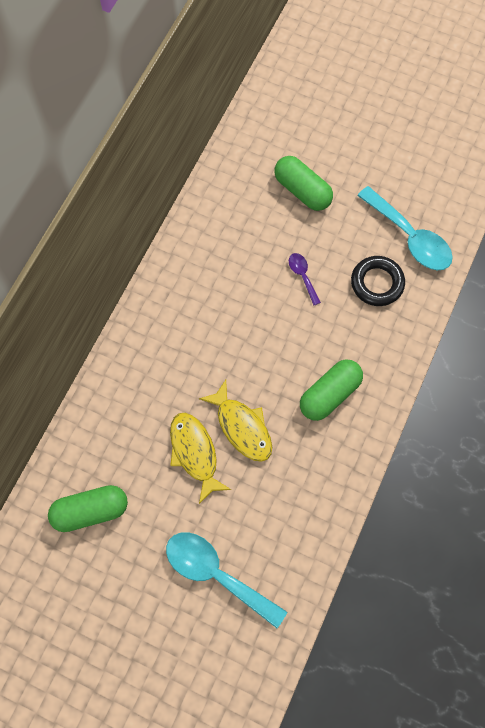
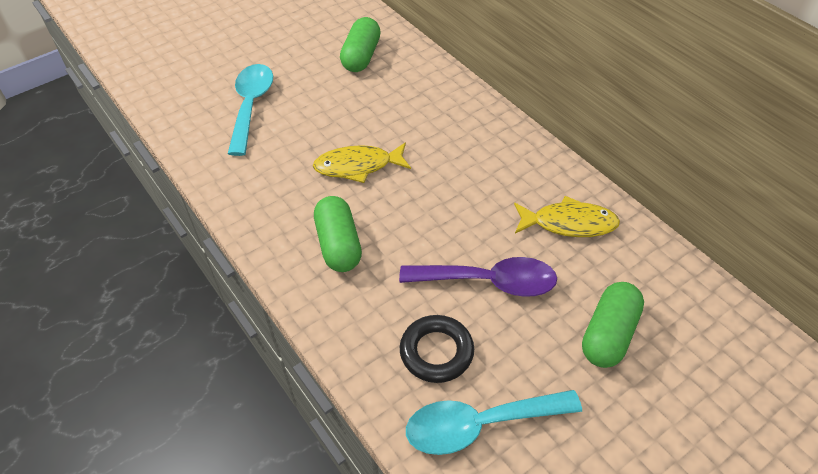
camera: 120 degrees right, 20 degrees down
(195, 453) = (359, 128): yellow fish -> yellow fish (569, 223)
(217, 574) = (251, 106): turquoise spoon -> turquoise spoon turned 60 degrees counterclockwise
(302, 191) = (609, 334): green capsule -> green capsule turned 45 degrees counterclockwise
(303, 276) = (488, 282): purple spoon -> purple spoon, size x2.06

